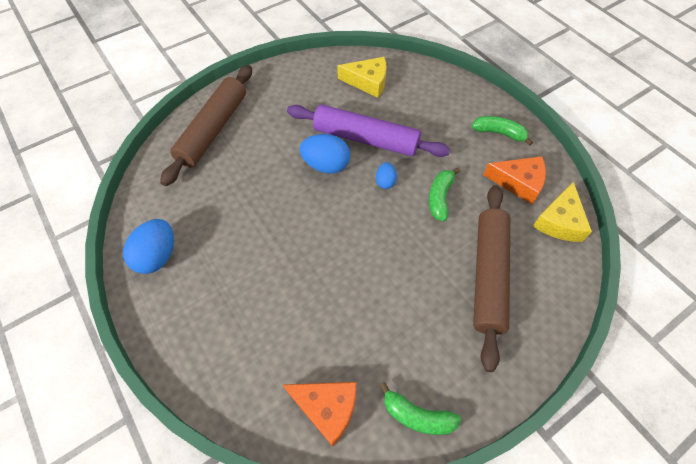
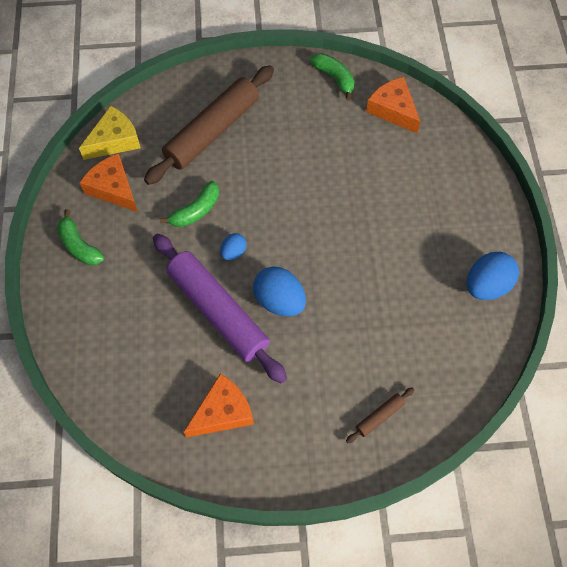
camera: 150 degrees left, 5 degrees up
(213, 130) = (379, 416): brown rolling pin -> brown rolling pin, size x0.41
(320, 89) = (223, 412): none -> orange cheese
(368, 82) = (158, 392): yellow cheese -> none

